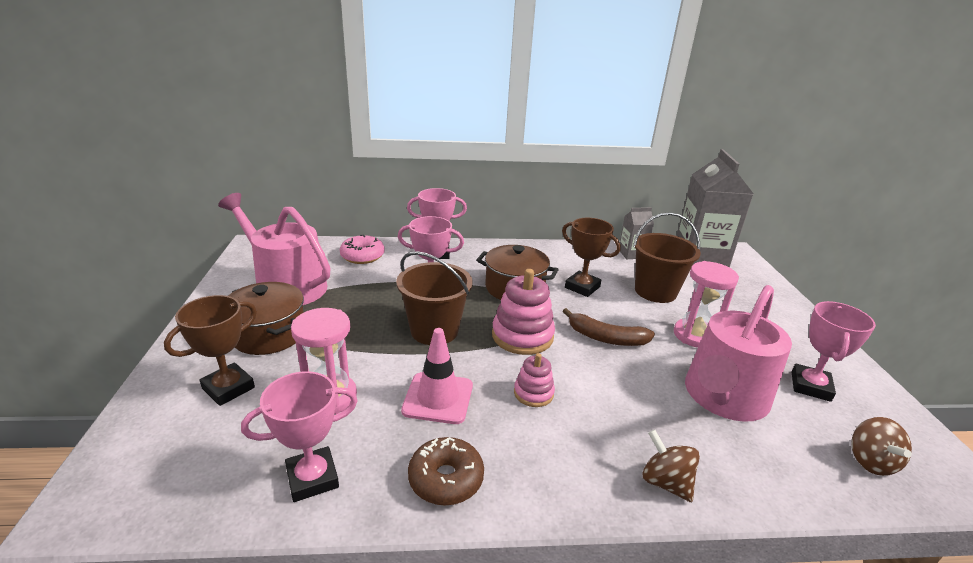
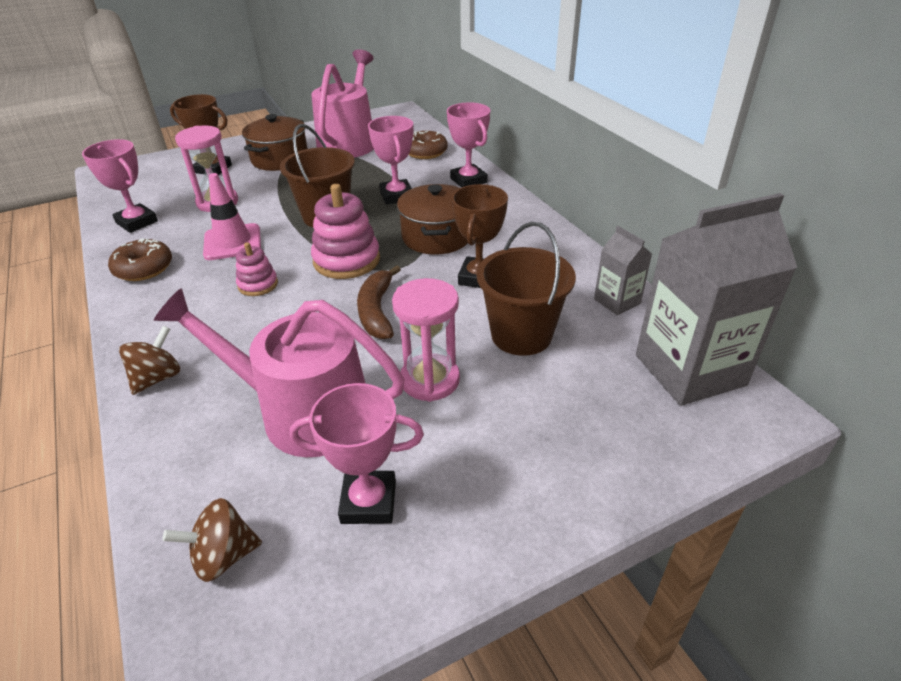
camera: 70 degrees right, 10 degrees up
(362, 256) = (425, 152): pink donut -> brown donut

